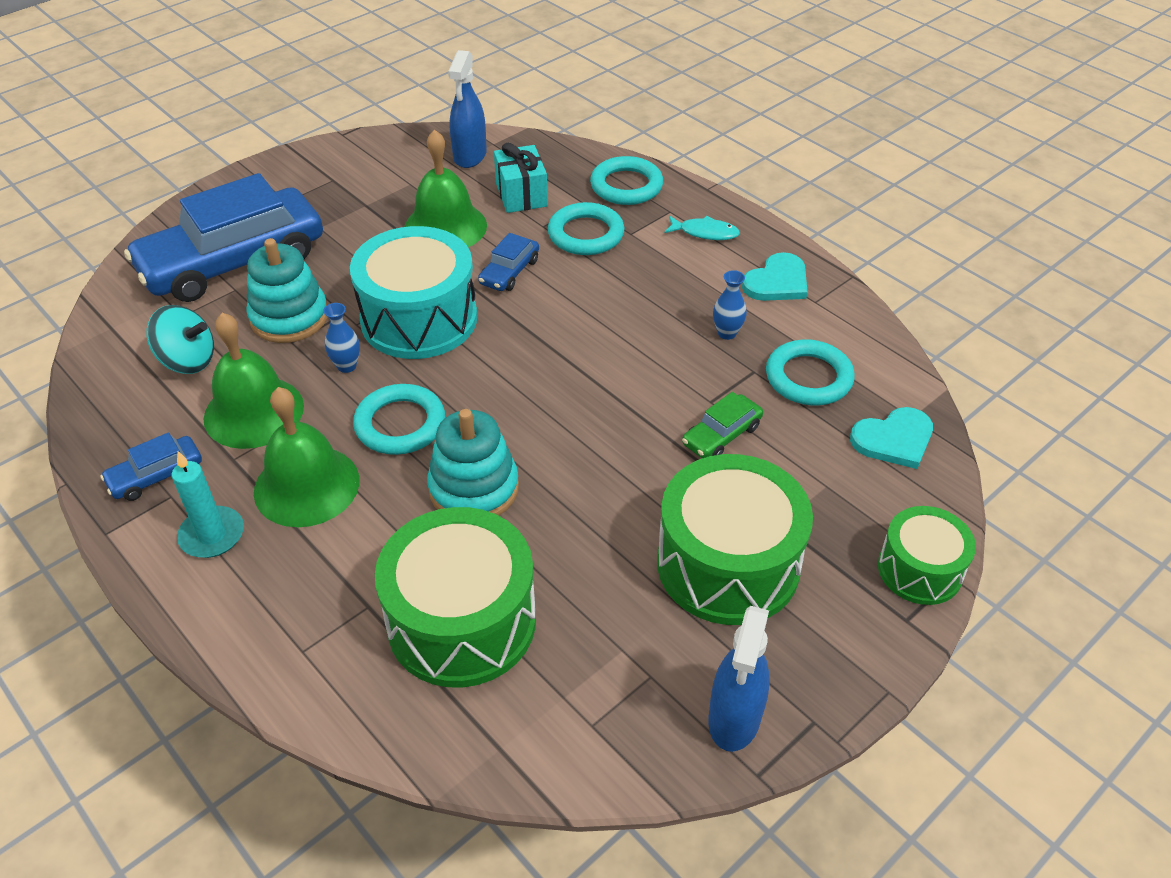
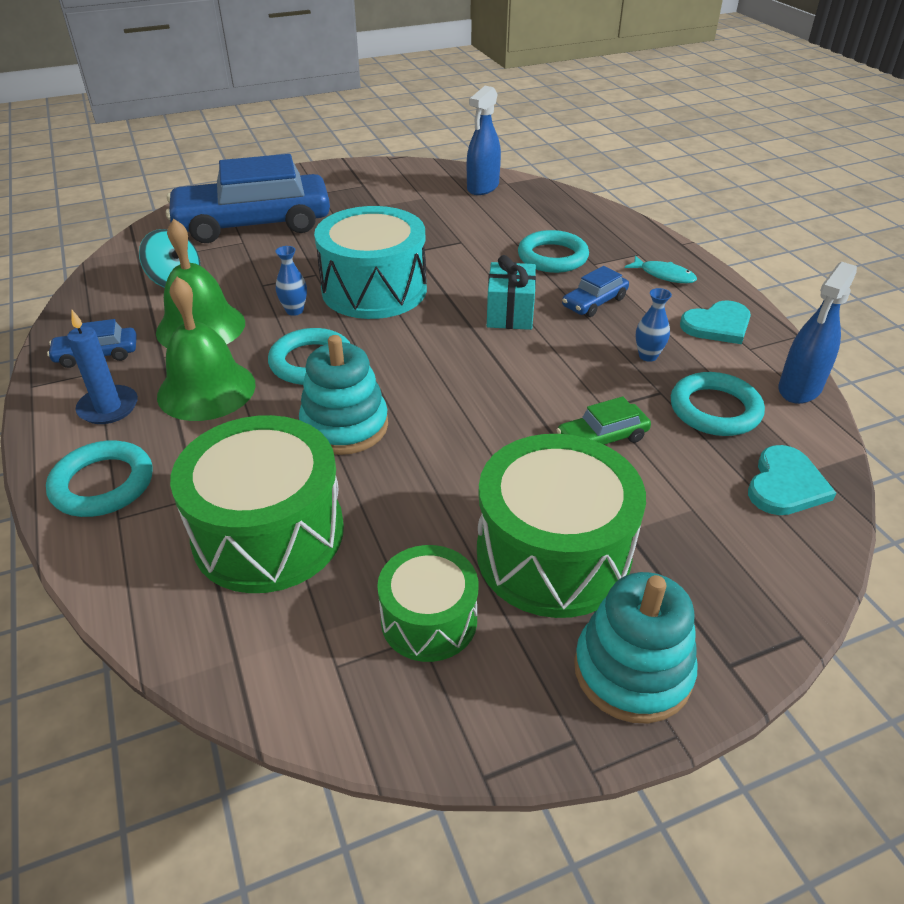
camera: 20 degrees right, 5 degrees down
(212, 535) = (108, 407): turquoise candle -> blue candle
(289, 317) = (271, 268): turquoise stacking toy -> turquoise stacking toy (632, 671)
(445, 227) = (434, 231): green bell -> none
(509, 272) = (470, 271): blue car -> blue car (594, 302)
(521, 195) = (511, 220): turquoise gift -> turquoise gift (510, 313)
(626, 186) = (607, 229): turquoise ring -> turquoise ring (103, 484)
(734, 718) = (487, 707): blue spray bottle -> blue spray bottle (799, 388)
(894, 440) = (785, 485): turquoise heart -> turquoise heart turned 60 degrees counterclockwise
(920, 570) = (765, 618): green drum -> green drum (429, 620)

